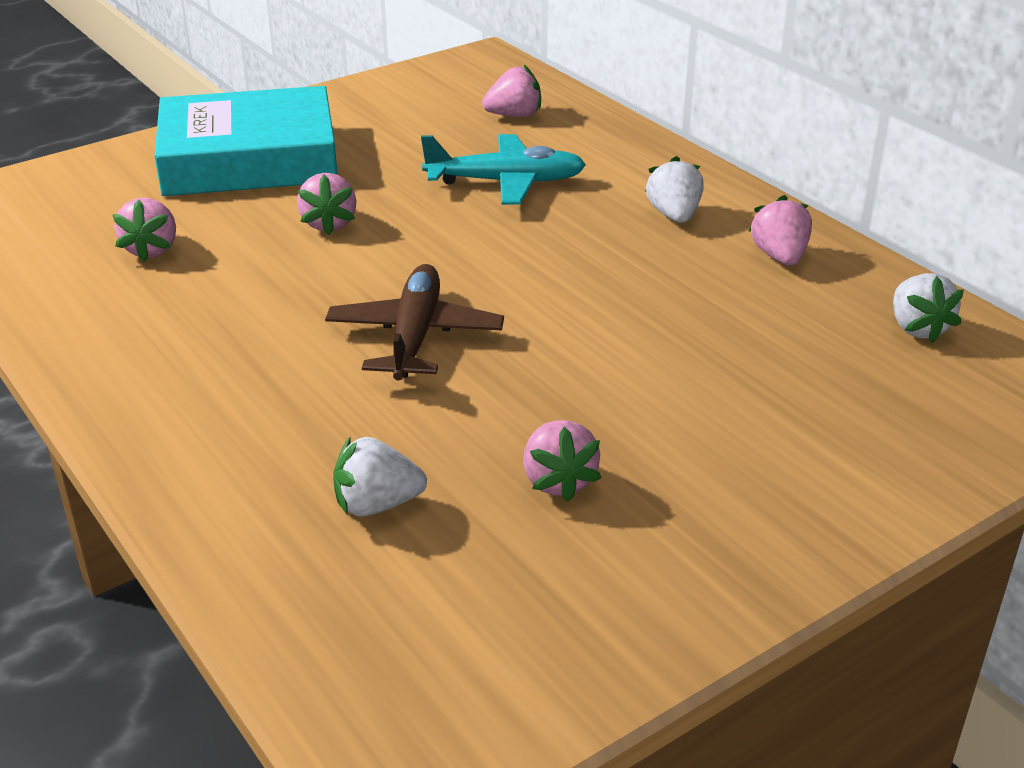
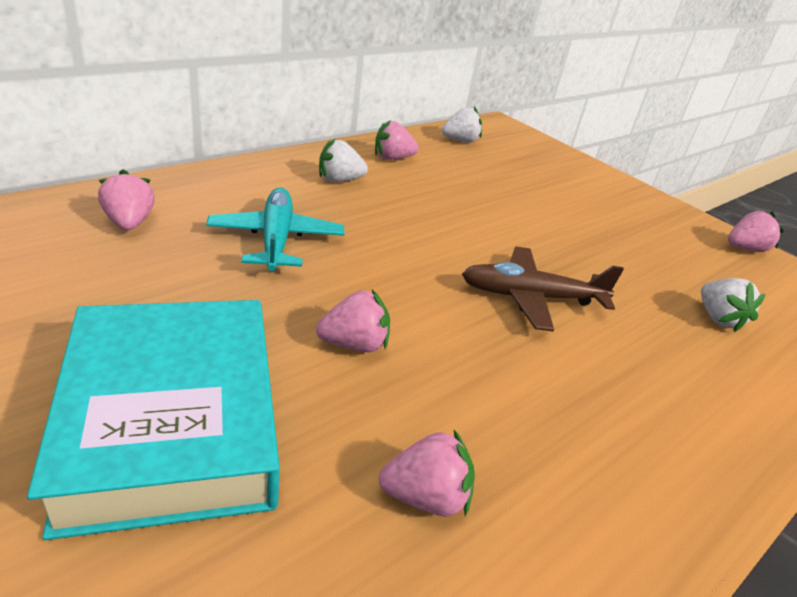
camera: 100 degrees left, 0 degrees up
(558, 481) = (649, 253): pink strawberry -> pink strawberry (744, 249)

